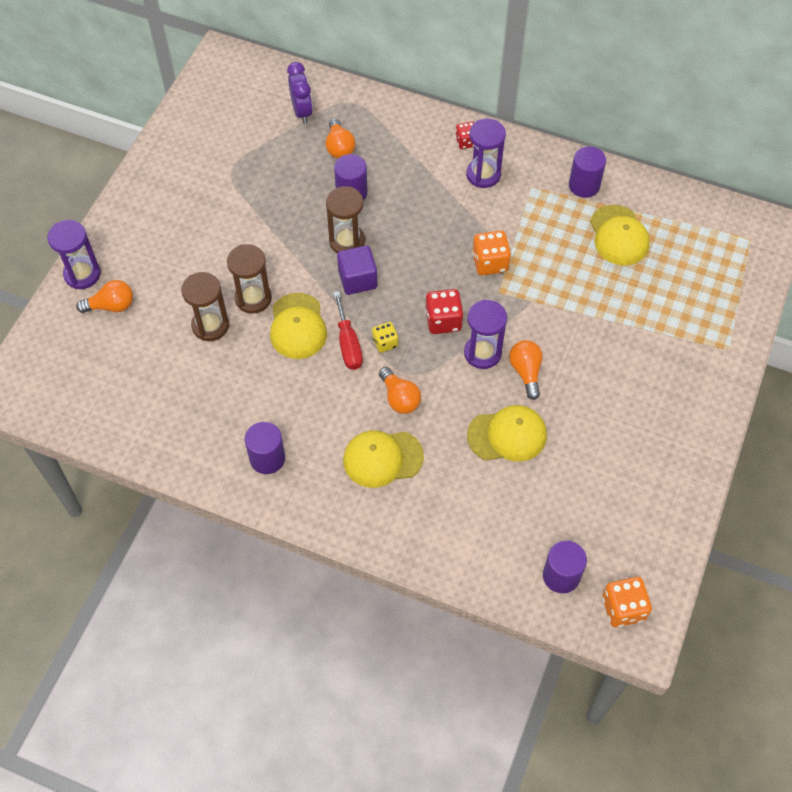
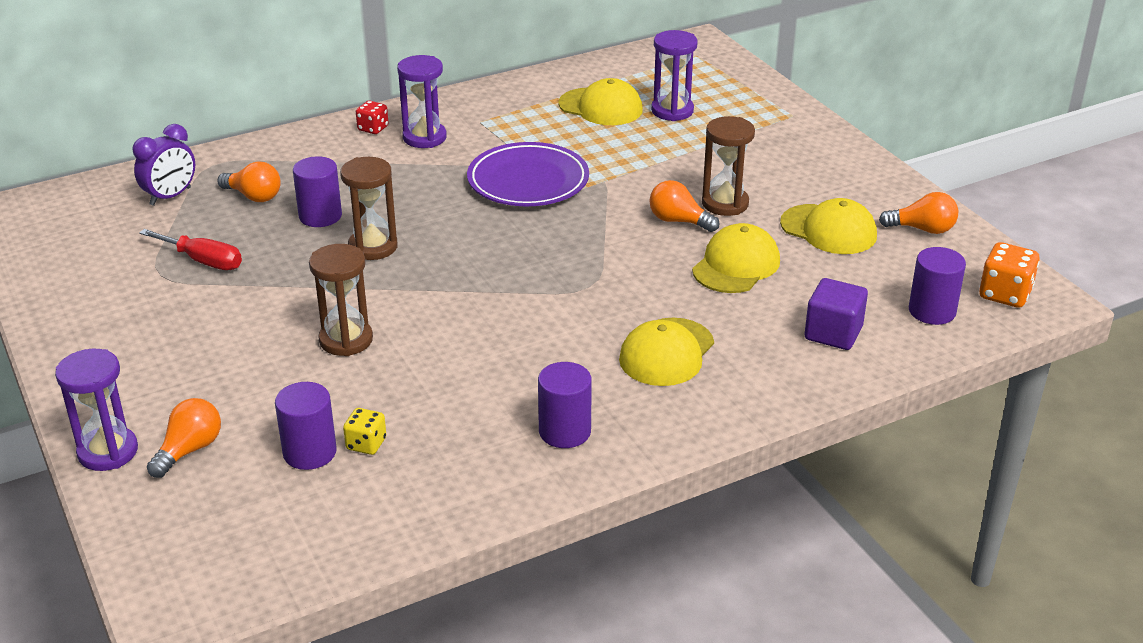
camera: 50 degrees left, 25 degrees down
(210, 325) = (334, 387): brown hourglass -> brown hourglass (725, 203)
(297, 326) = (427, 328): yellow cap -> yellow cap (828, 230)
(302, 111) = (170, 196): purple clock -> purple clock turned 105 degrees clockwise
(348, 344) = (497, 306): red screwdriver -> red screwdriver (203, 261)
(357, 279) = (429, 263): purple cube -> purple cube (833, 333)
(385, 343) = (529, 283): yellow dice -> yellow dice (366, 444)
(399, 398) = (608, 306): orange light bulb -> orange light bulb (922, 229)
(443, 321) = (554, 237): red dice -> none
(482, 353) = (623, 234): purple hourglass -> purple hourglass (672, 111)
(490, 262) = (528, 181): orange dice -> purple plate
(584, 185) = (521, 97): purple cylinder -> purple cylinder (309, 452)

